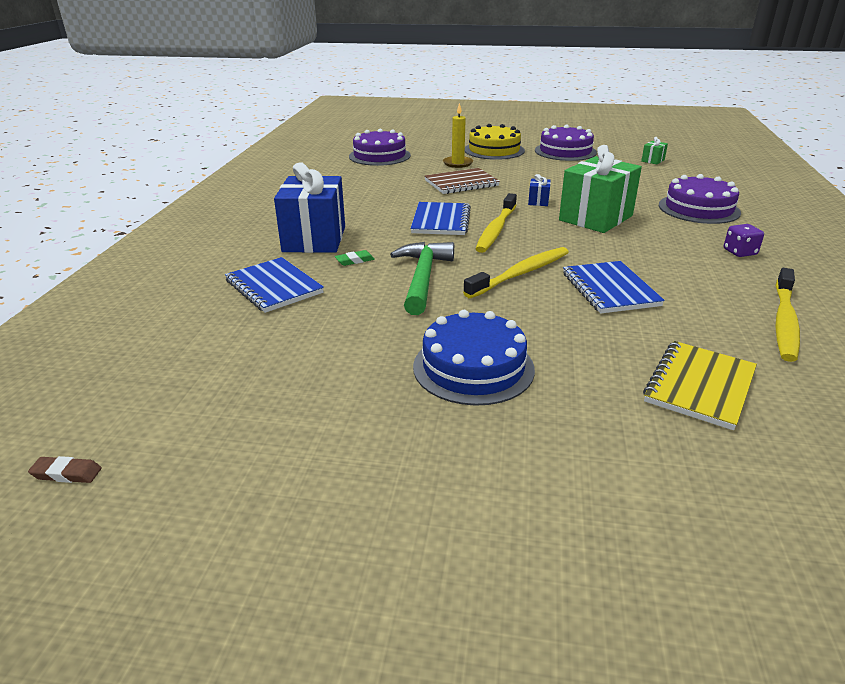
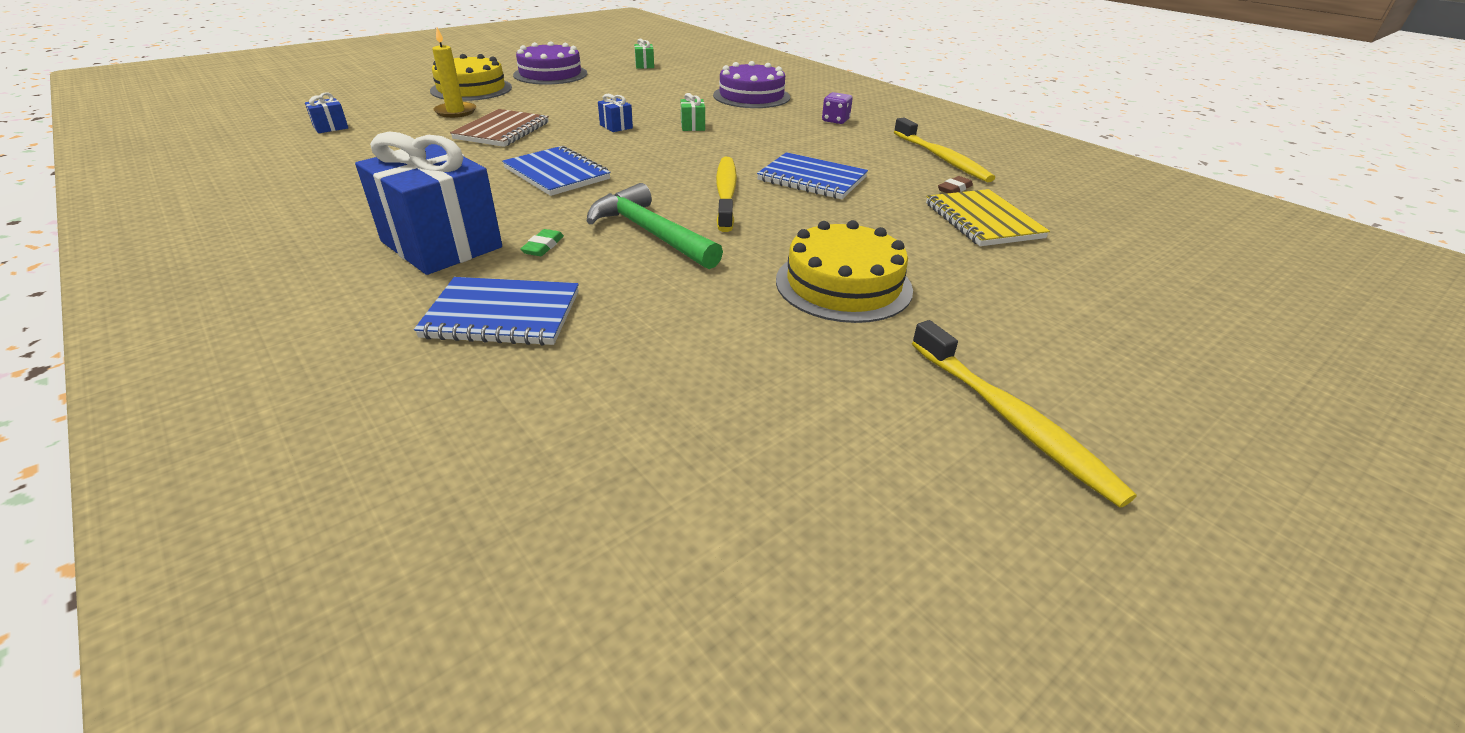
camera: 50 degrees left, 5 degrees up
(67, 473) = (699, 663): brown eraser -> brown eraser (954, 189)
(379, 156) = (331, 127): purple cake -> blue gift
(473, 367) = (843, 284): blue cake -> yellow cake
(496, 229) = (628, 164): yellow toothbrush -> yellow toothbrush (1011, 419)
(595, 218) = (692, 126): green gift -> green gift, size x0.41

